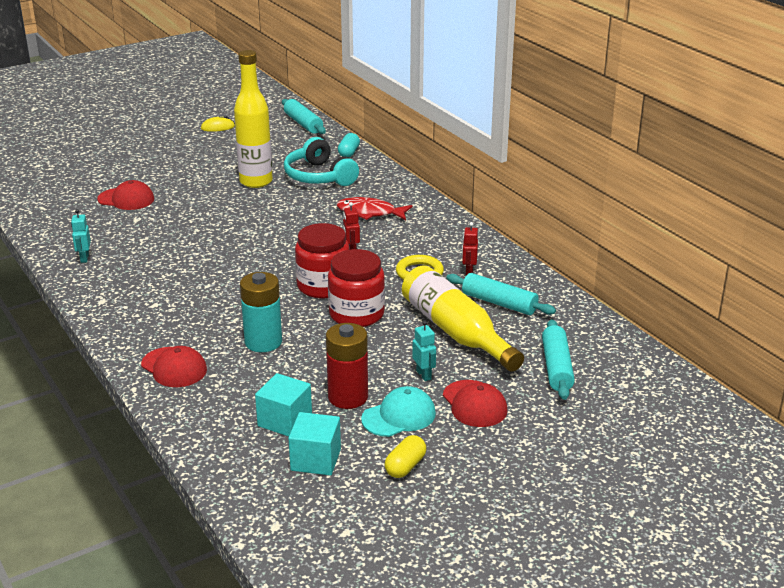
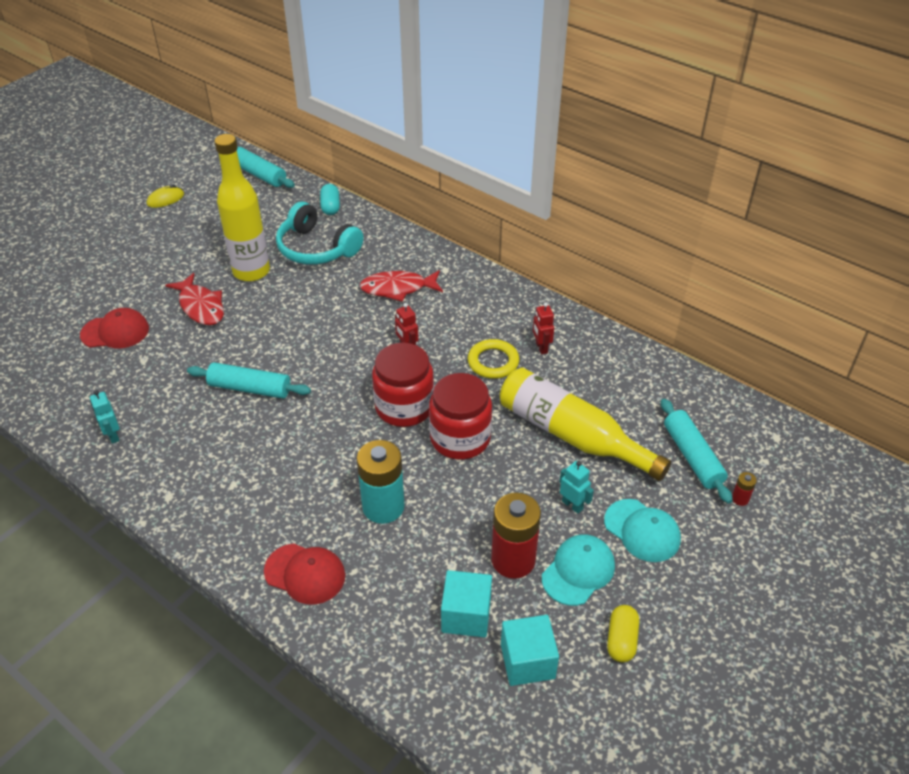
camera: 20 degrees left, 15 degrees up
(201, 196) = (201, 306): none -> red fish
(474, 404) = (642, 530): red cap -> turquoise cap
(499, 303) = (593, 383): turquoise rolling pin -> turquoise rolling pin (250, 388)
(581, 403) = (740, 499): none -> red battery

